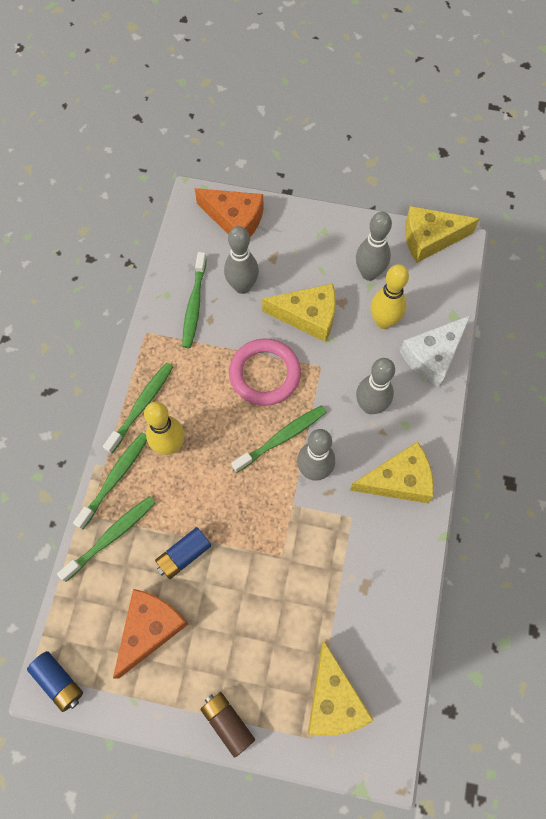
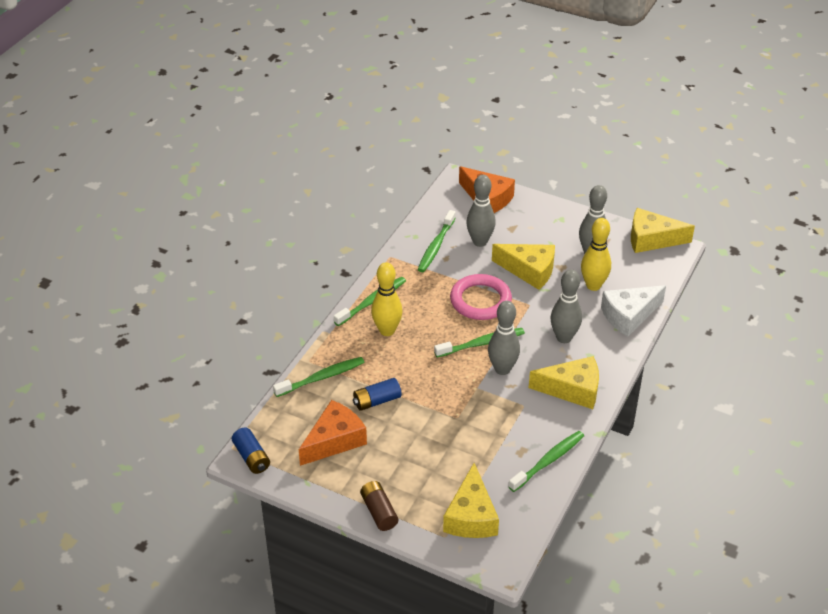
camera: 15 degrees right, 25 degrees down
(115, 478) = (336, 342): green toothbrush -> green toothbrush (548, 461)

